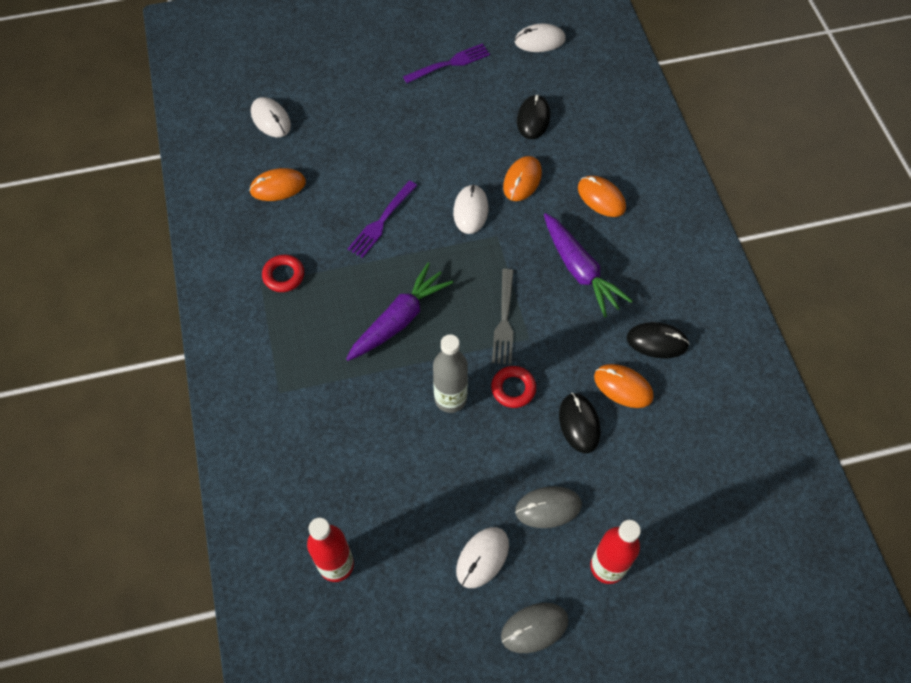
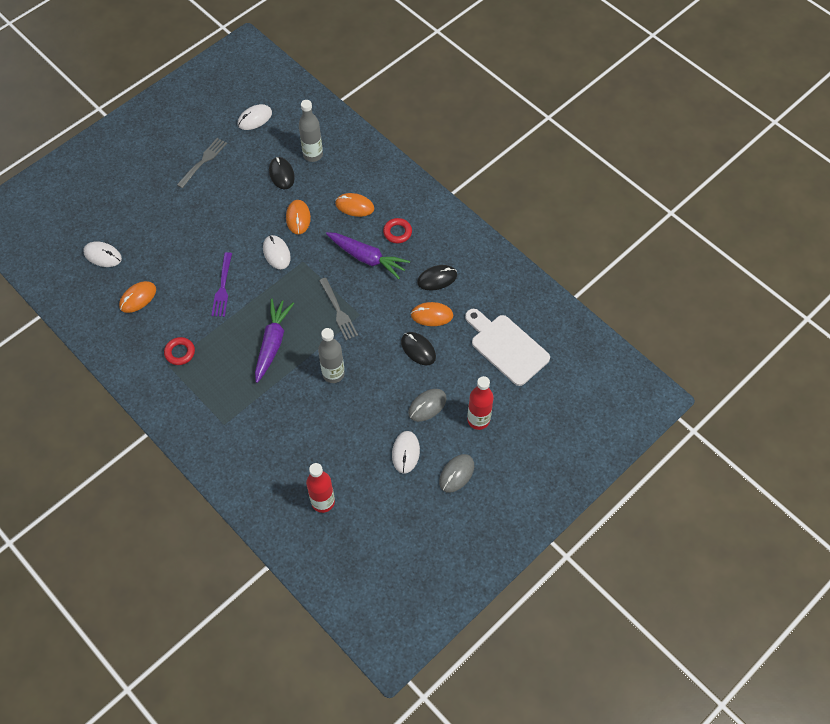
camera: 30 degrees left, 0 degrees up
(450, 63) = (203, 161): purple fork -> grey fork
(513, 389) = (367, 349): red ring -> red ring (397, 232)
(585, 112) = (313, 155): none -> grey bottle
(703, 484) = (506, 347): none -> white cutting board

